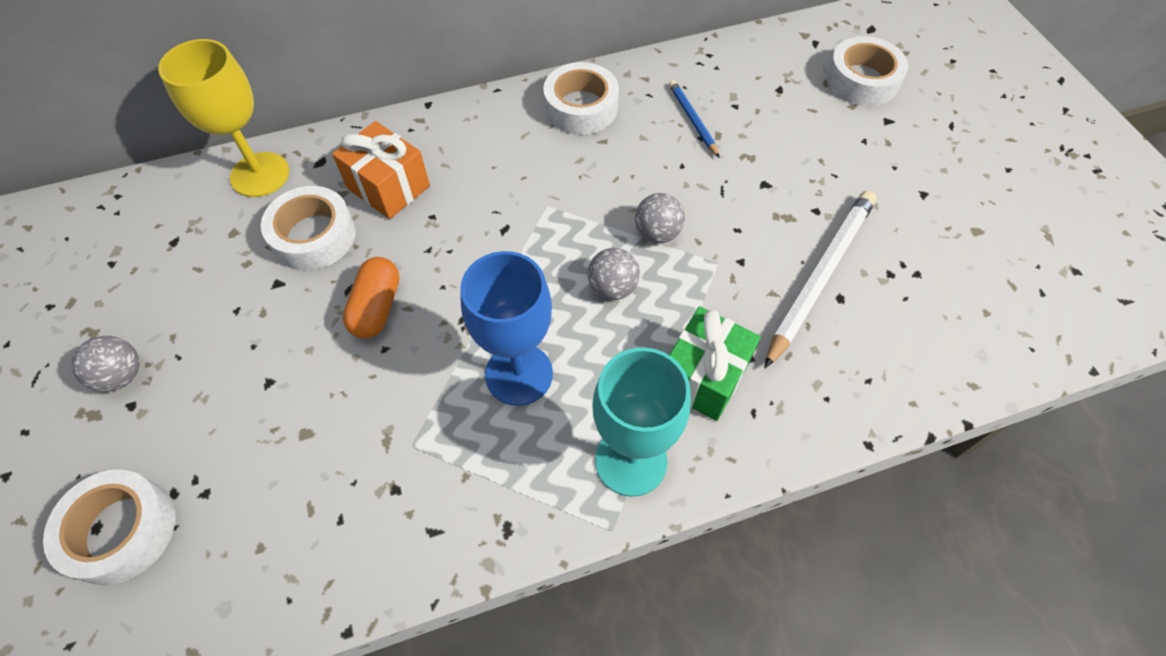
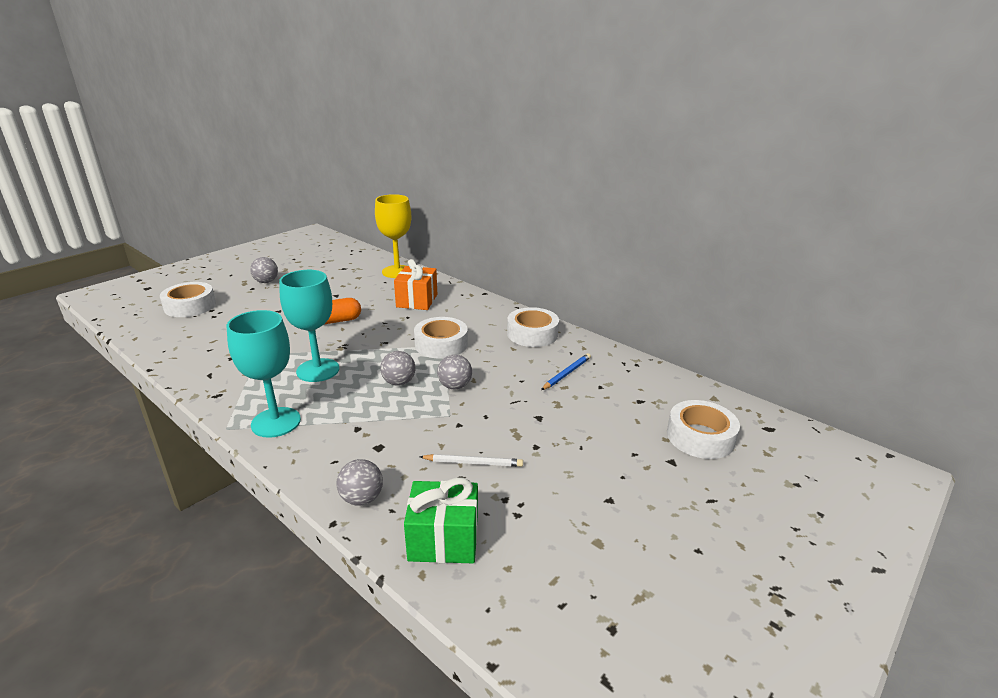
camera: 60 degrees right, 30 degrees down
(313, 236) = (370, 294): white tape -> white tape (441, 344)
(519, 374) = (318, 370): blue goblet -> turquoise goblet
(703, 376) = (352, 433): green gift -> green gift (443, 539)
(820, 276) = (473, 463): white pencil -> white pencil, size x0.52
(838, 403) = (362, 498): none -> grey ball

